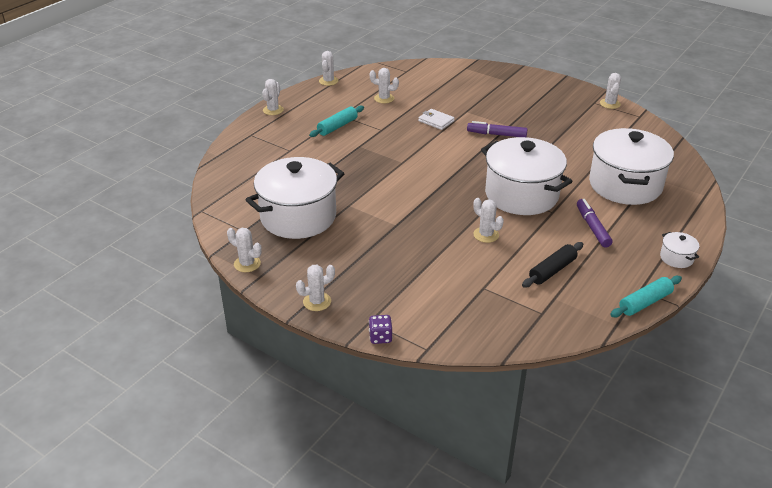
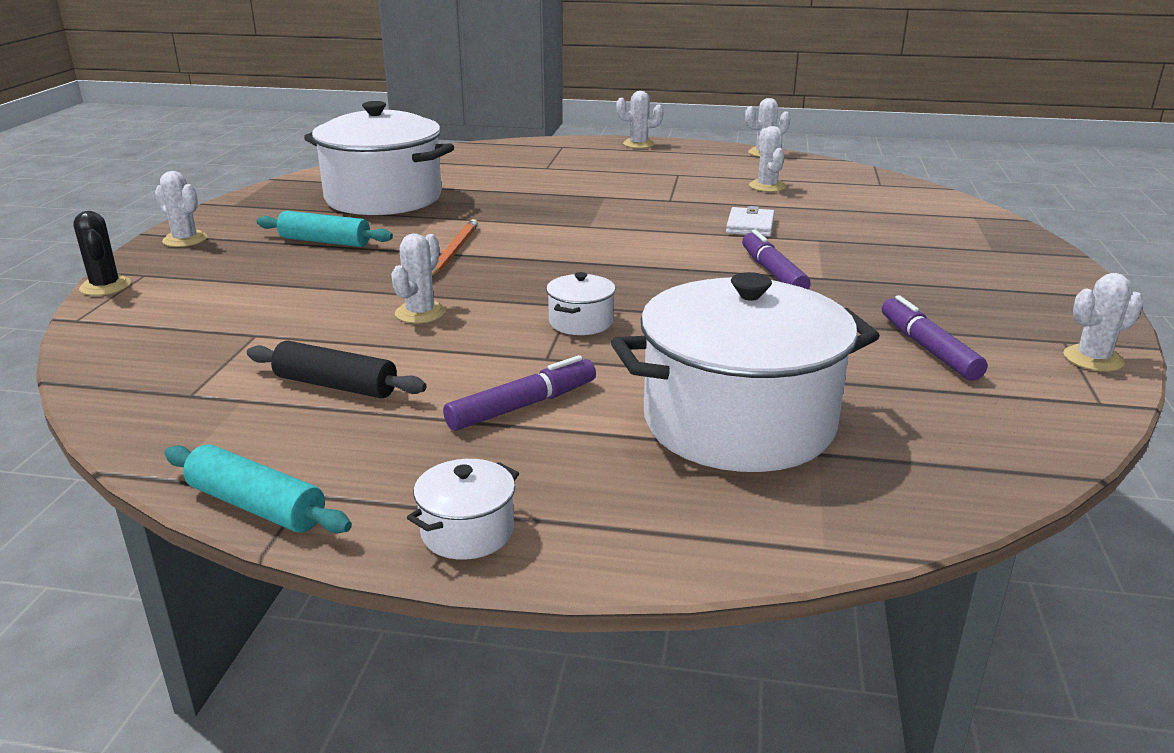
camera: 65 degrees right, 10 degrees down
(247, 264) = (259, 195): white cactus -> none
(337, 126) = (642, 177): turquoise rolling pin -> turquoise rolling pin (325, 241)
(380, 337) = (105, 286): purple dice -> black cactus
(410, 210) = (454, 252): none -> orange pencil
(521, 195) = (580, 322): white pot -> white pot, size x0.41
(587, 129) = (928, 349): none -> purple marker

